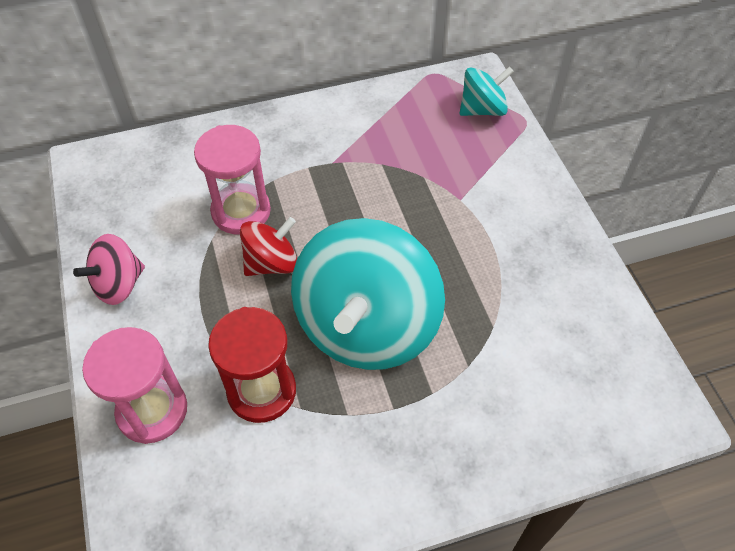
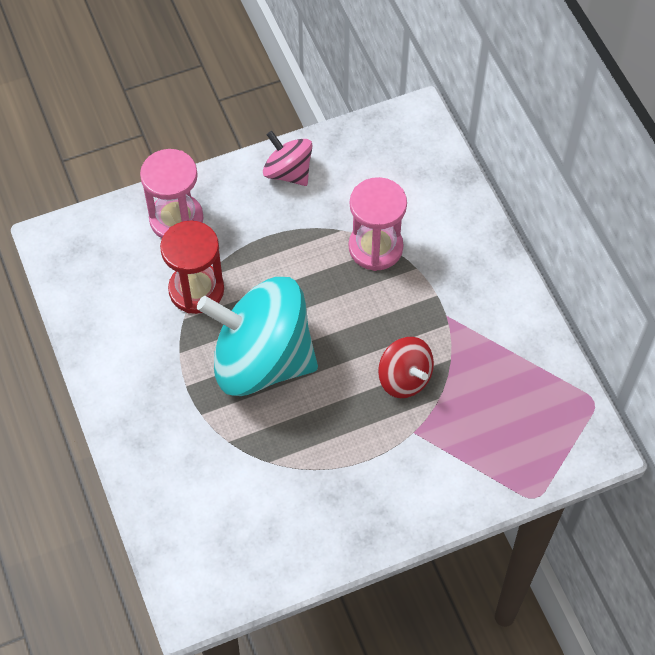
camera: 85 degrees right, 5 degrees up
(271, 263) = (321, 280): red spinning top -> red spinning top (404, 378)
(482, 109) = (544, 452): turquoise spinning top -> none

